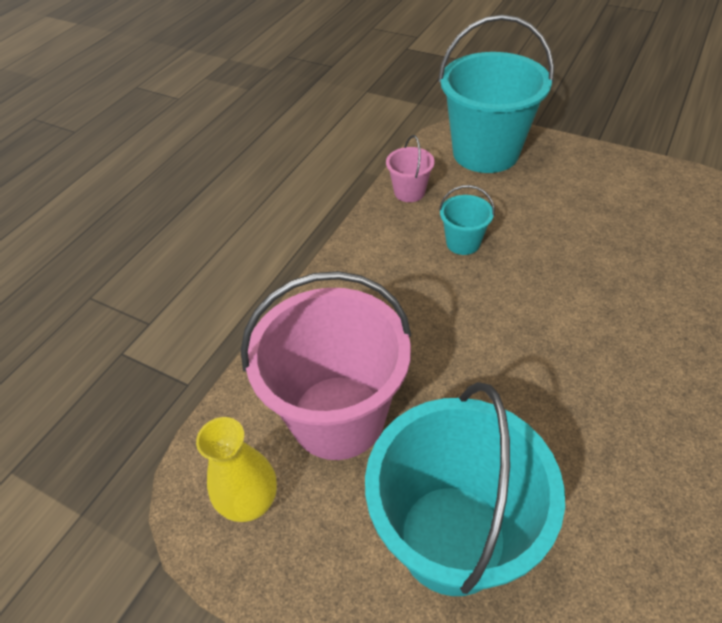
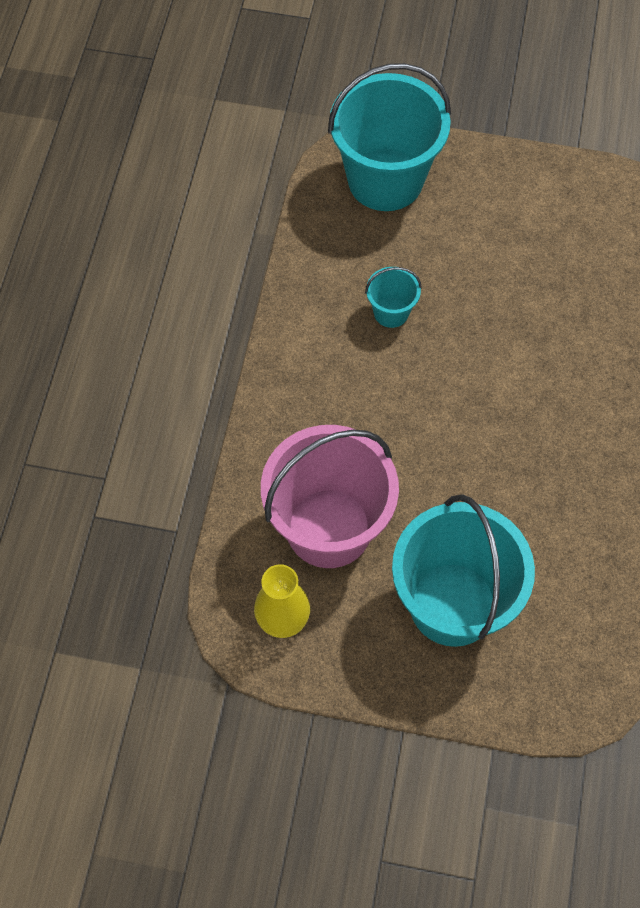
camera: 20 degrees left, 15 degrees up
(409, 192) = (317, 255): pink bucket -> none

